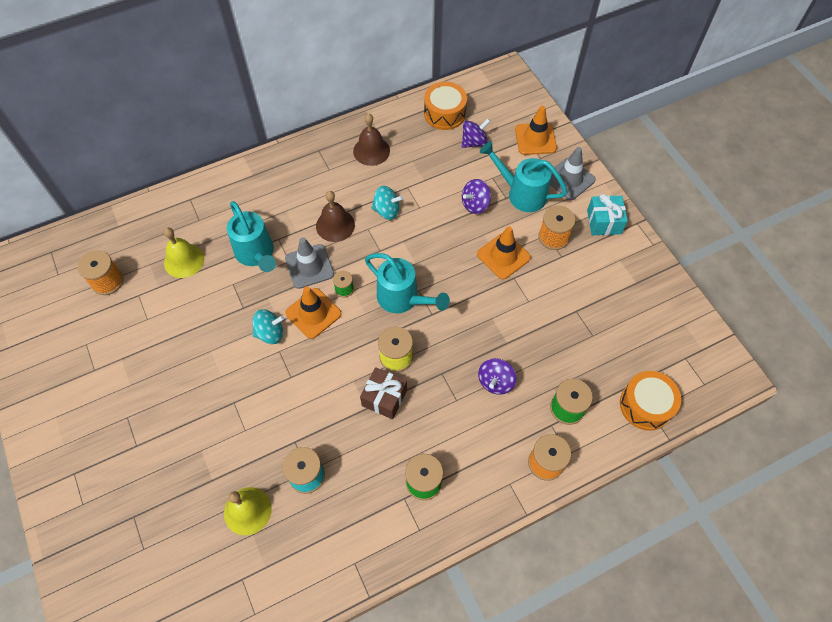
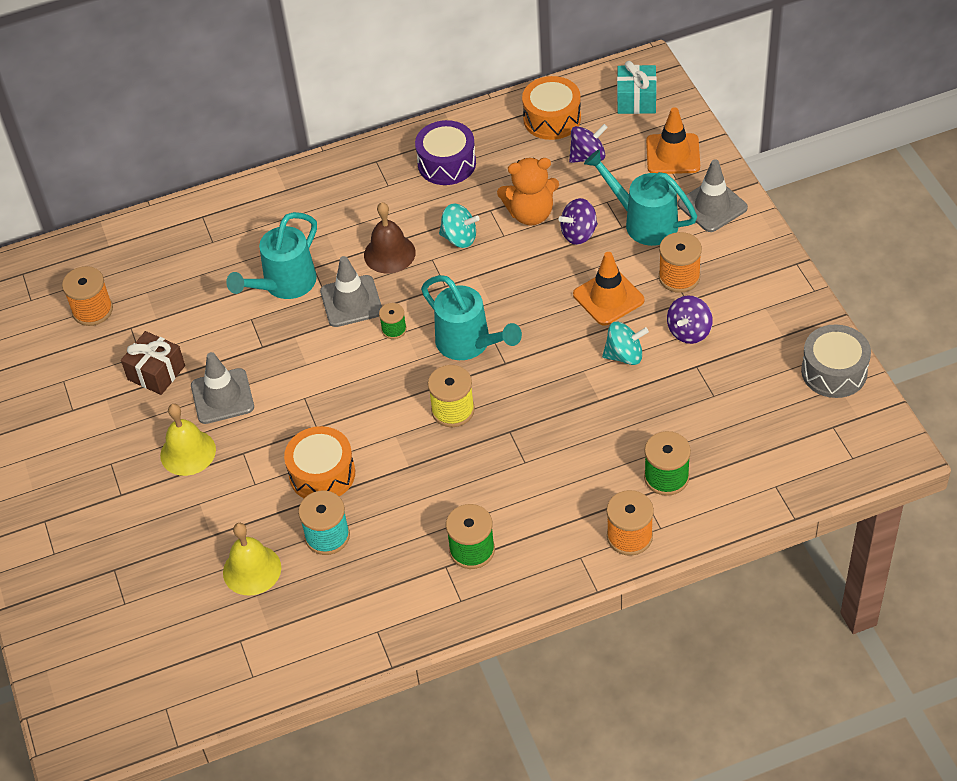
camera: 10 degrees right, 10 degrees down
(184, 260) = (190, 289): yellow bell -> yellow bell (188, 452)
(214, 353) = (222, 396): none -> grey traffic cone
(256, 254) = (284, 285): turquoise watering can -> turquoise watering can turned 60 degrees clockwise
(270, 333) = (294, 377): turquoise spinning top -> turquoise spinning top (624, 355)
(313, 313) = (351, 356): orange traffic cone -> none
(371, 151) = (446, 163): brown bell -> purple drum
(384, 398) = (433, 455): brown gift -> brown gift (156, 372)
(437, 189) = (530, 214): none -> orange teddy bear
(495, 382) = (578, 444): purple spinning top -> purple spinning top (689, 331)
(604, 222) = (751, 260): turquoise gift -> turquoise gift (636, 100)
(645, 405) = (770, 478): orange drum -> orange drum (322, 474)
(678, 311) = (834, 371): none -> grey drum

